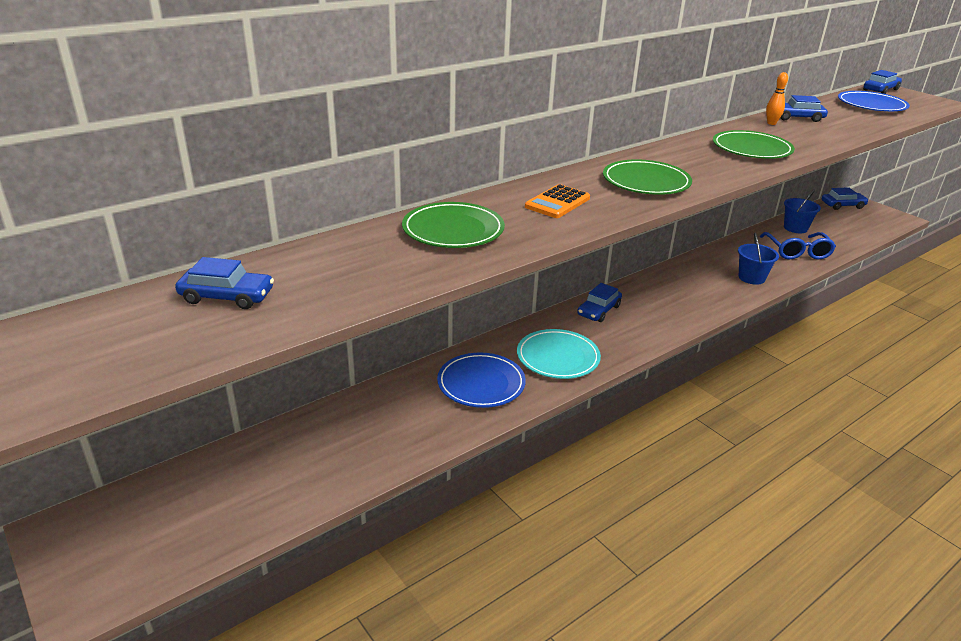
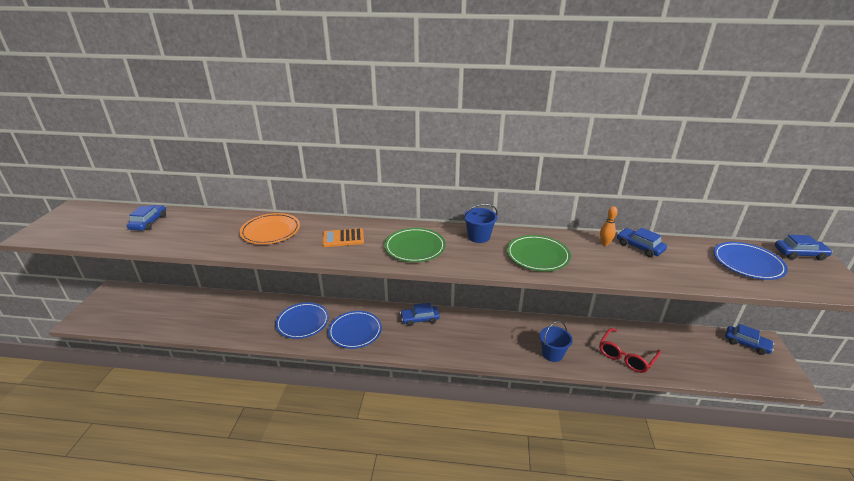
camera: 45 degrees right, 0 degrees up
(227, 296) = (149, 222): blue car -> blue car turned 135 degrees counterclockwise
(453, 230) = (270, 231): green plate -> orange plate
(558, 357) = (355, 331): turquoise plate -> blue plate
(795, 228) = (660, 339): blue bucket -> blue bucket (479, 237)
(797, 252) = (626, 356): blue glasses -> red glasses

